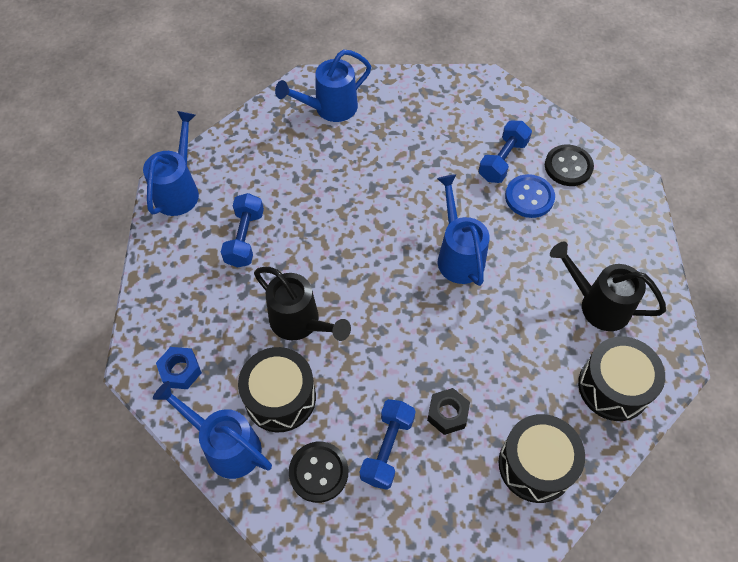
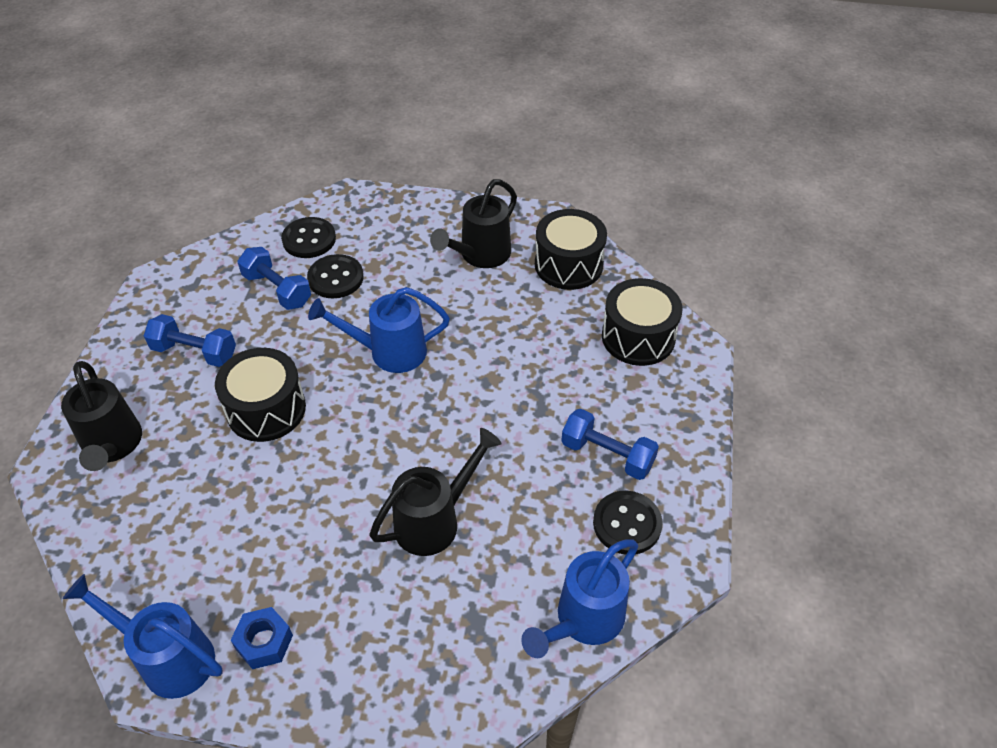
camera: 80 degrees left, 10 degrees down
(180, 371) = (471, 671): blue nut -> blue nut (264, 642)
(245, 238) = (288, 573): blue dumbbell -> blue dumbbell (194, 352)
(280, 397) = (530, 553): black drum -> black drum (266, 409)
(330, 108) = (112, 446): blue watering can -> black watering can
(447, 414) = (576, 396): black nut -> none
(529, 197) = (335, 278): blue button -> black button

